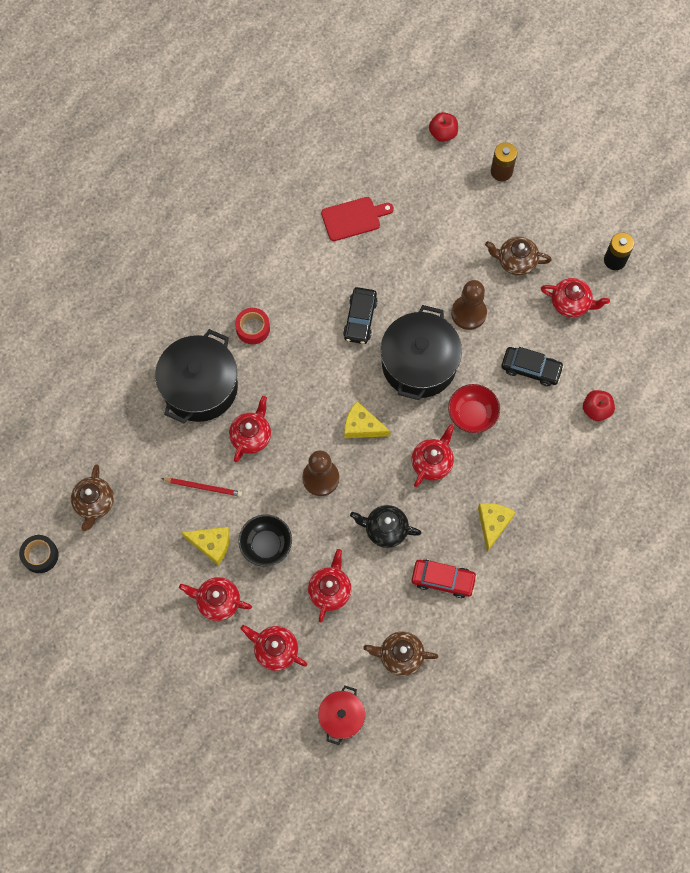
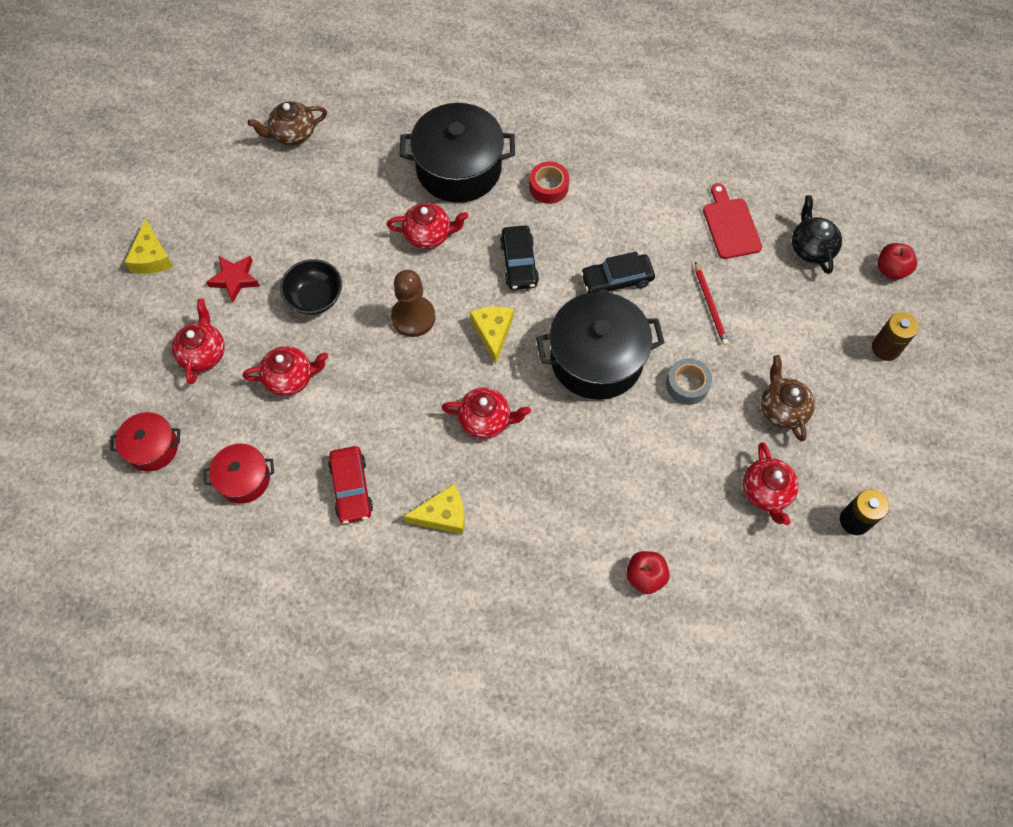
camera: 65 degrees right, 5 degrees down
(40, 555) = (220, 114): black tape -> none
(203, 487) = (352, 216): red pencil -> red pencil (710, 305)
(211, 544) = (294, 248): yellow cheese -> yellow cheese (152, 257)
(217, 601) = (235, 279): red teapot -> red star
(353, 218) = (730, 225): red cutting board -> red cutting board turned 150 degrees counterclockwise
(385, 529) = (384, 404): black teapot -> black teapot (811, 248)
(400, 656) = (244, 479): brown teapot -> red pot
(468, 313) = (687, 385): brown pawn -> grey tape
(472, 415) = (565, 439): red bowl -> none
(531, 369) = (656, 480): black car -> black car (519, 263)

